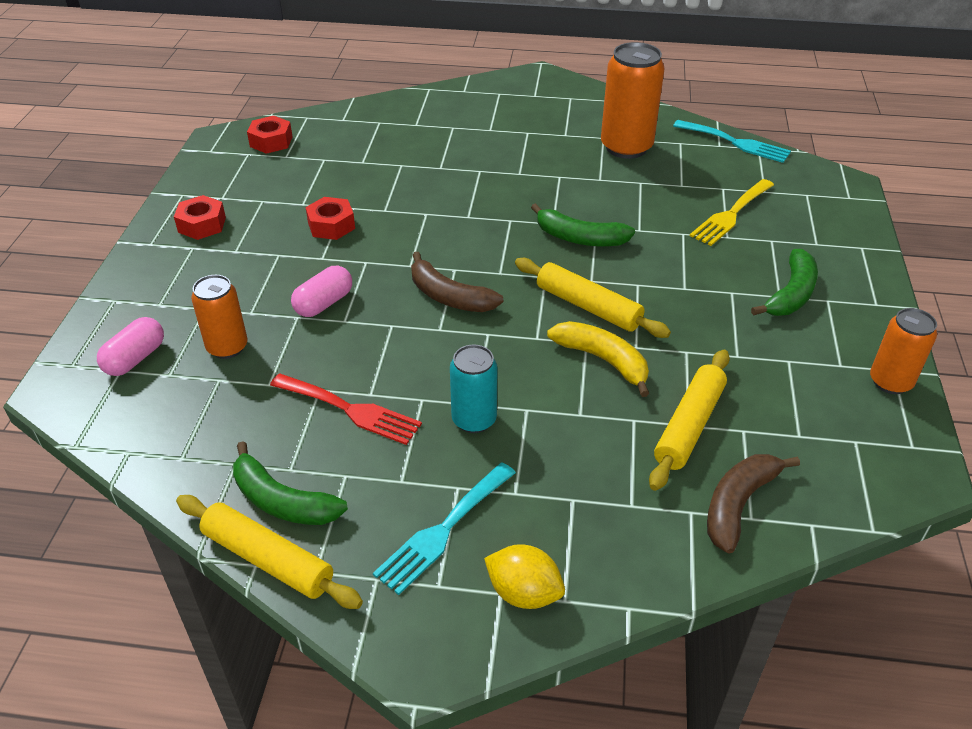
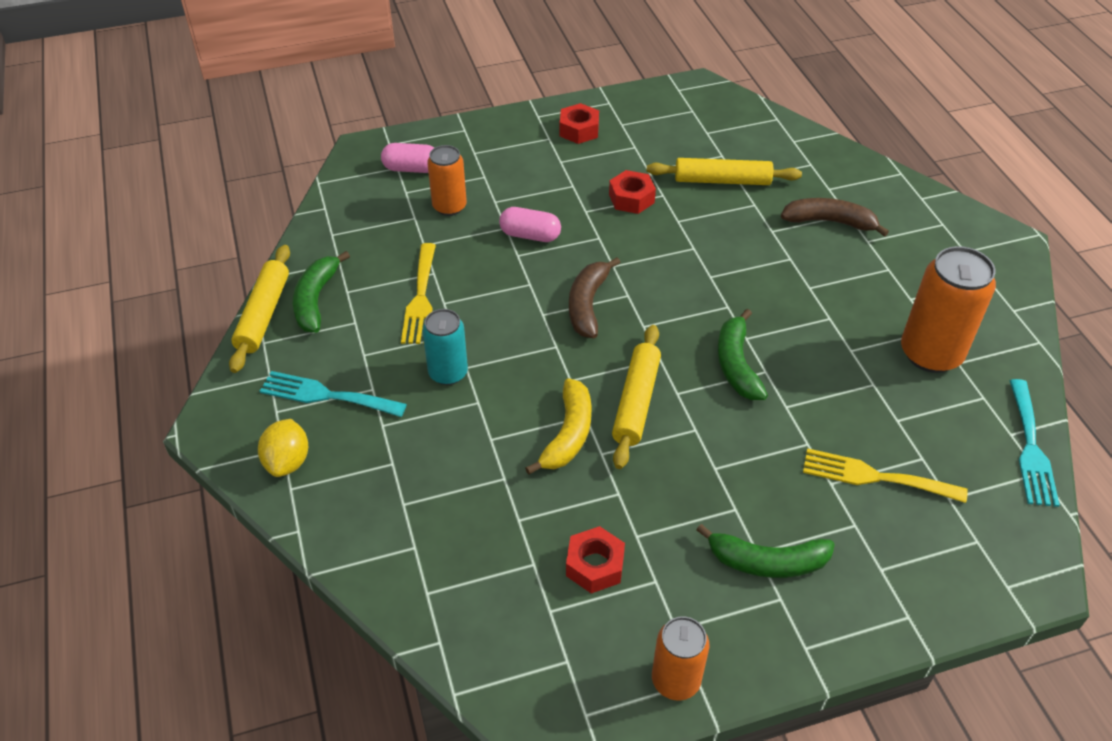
camera: 65 degrees right, 5 degrees up
(271, 141) = (720, 115): red nut -> red nut (594, 565)
(351, 410) = (420, 299): red fork -> yellow fork
(689, 426) = (517, 520): yellow rolling pin -> yellow rolling pin (722, 181)
(738, 504) = (437, 580): brown banana -> brown banana (830, 222)

